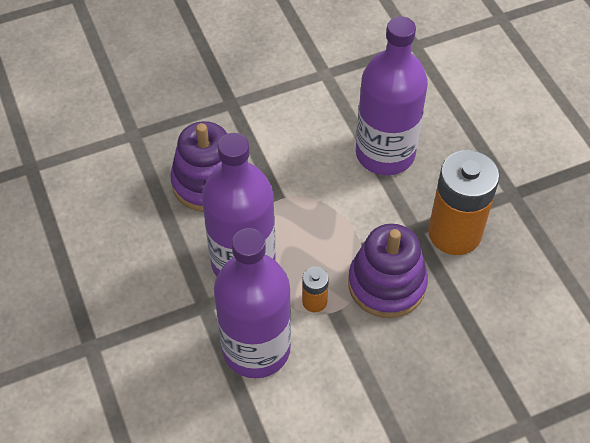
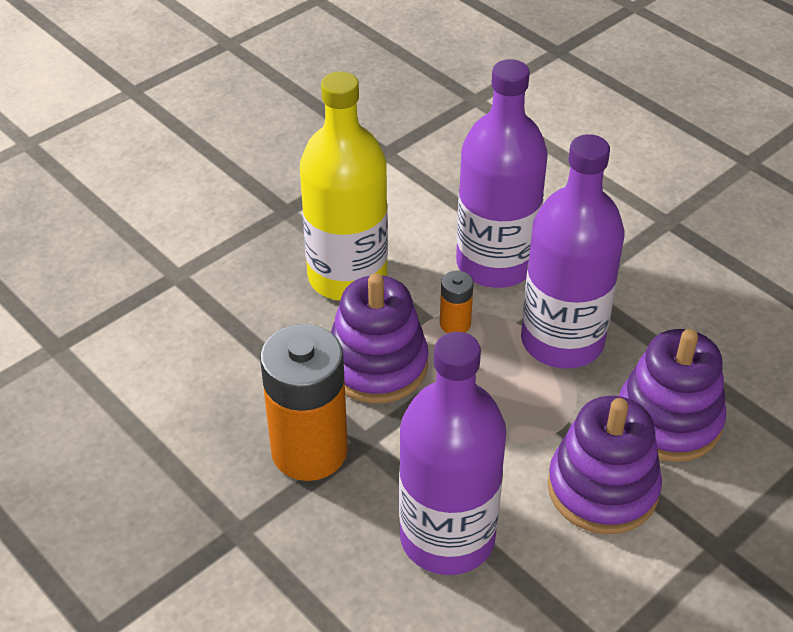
camera: 160 degrees right, 10 degrees down
(277, 153) = (602, 488): none -> purple stacking toy
(382, 375) = (347, 276): none -> yellow bottle

